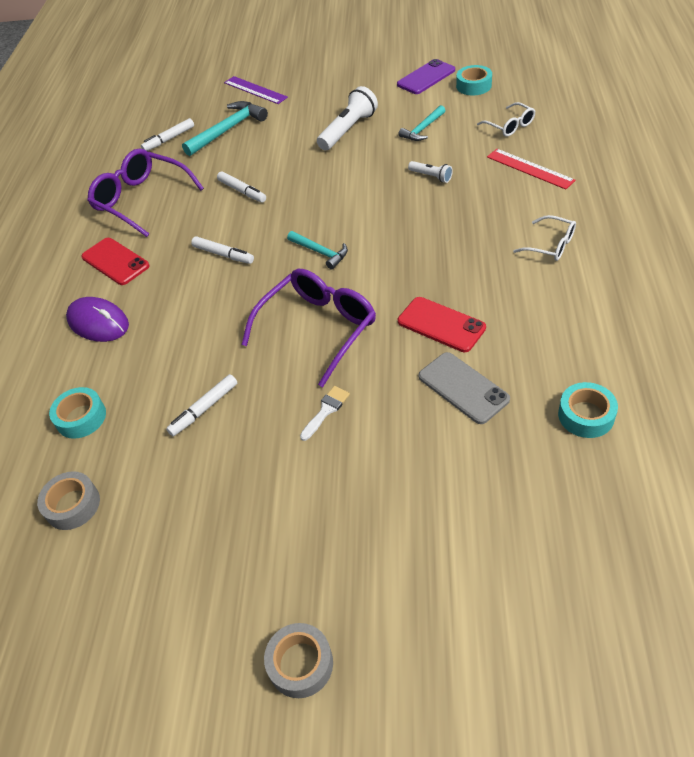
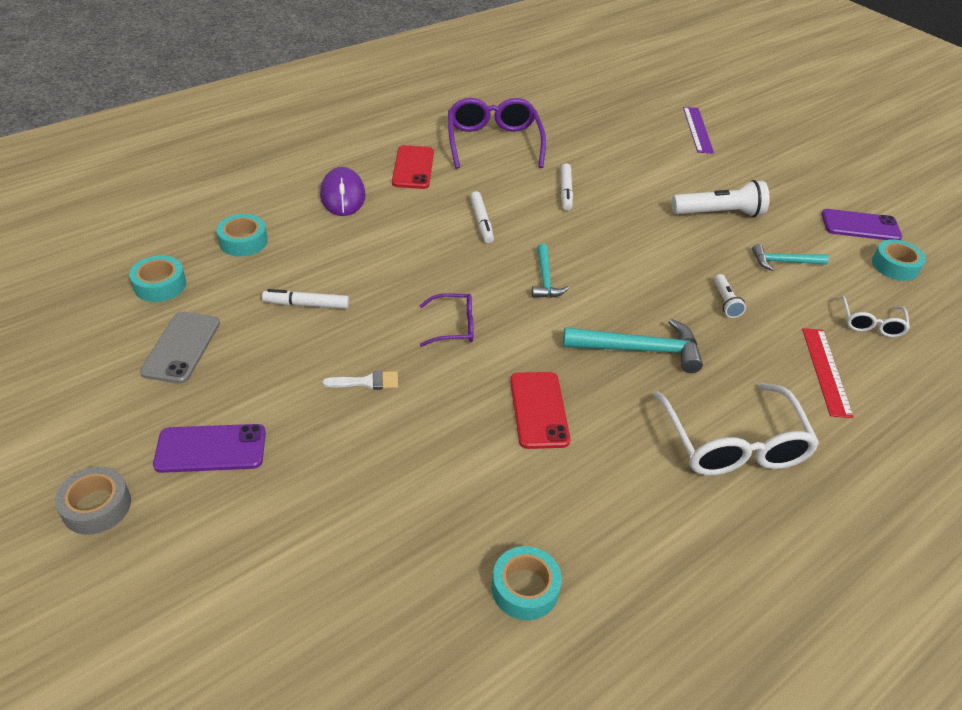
camera: 40 degrees right, 5 degrees down
(72, 505) = (160, 285): grey tape -> turquoise tape
(169, 139) = (578, 117): white marker -> none
(228, 130) = (628, 142): turquoise hammer -> turquoise hammer (639, 349)
(306, 549) = (211, 449): none -> purple phone
(317, 329) = (453, 326): purple glasses -> purple glasses, size x0.53
(463, 388) = (475, 467): grey phone -> grey phone (181, 347)
(550, 245) = (732, 443): white glasses -> white glasses, size x1.89

